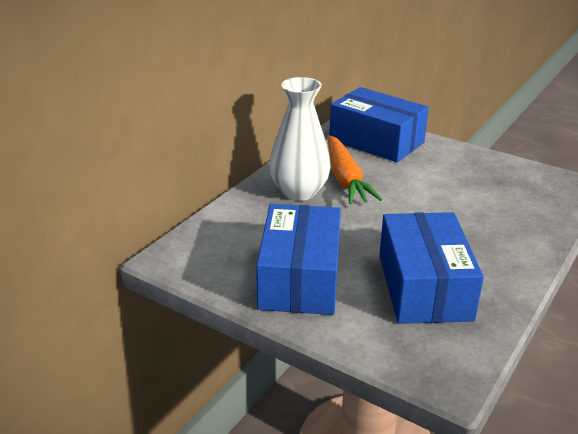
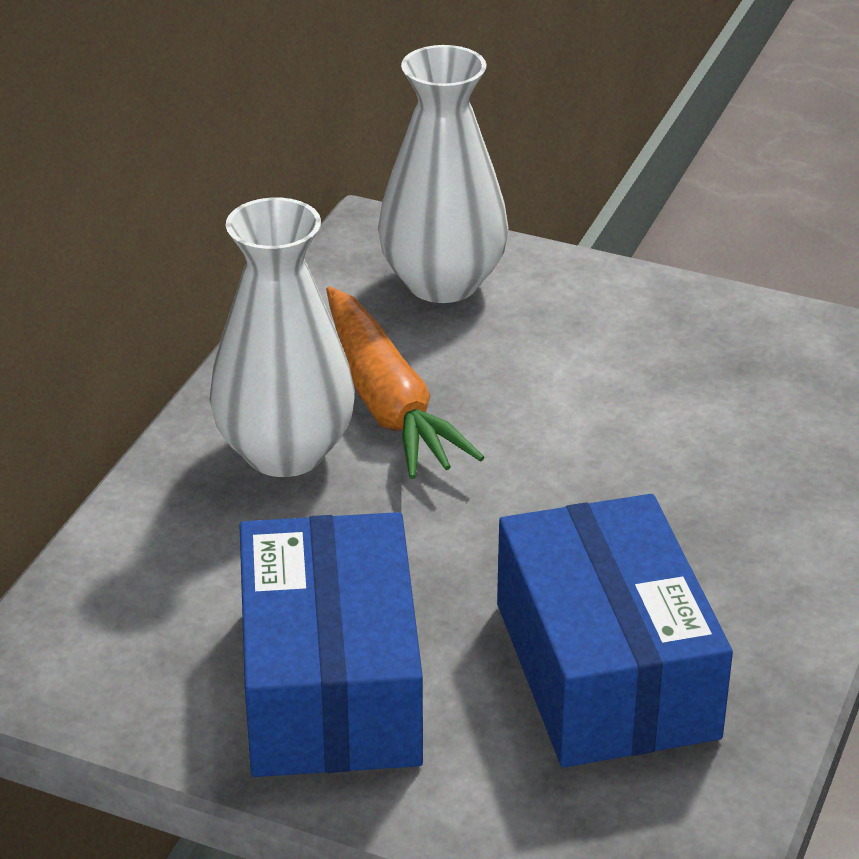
camera: 10 degrees left, 5 degrees up
(376, 141) = (442, 283): blue box -> white vase

